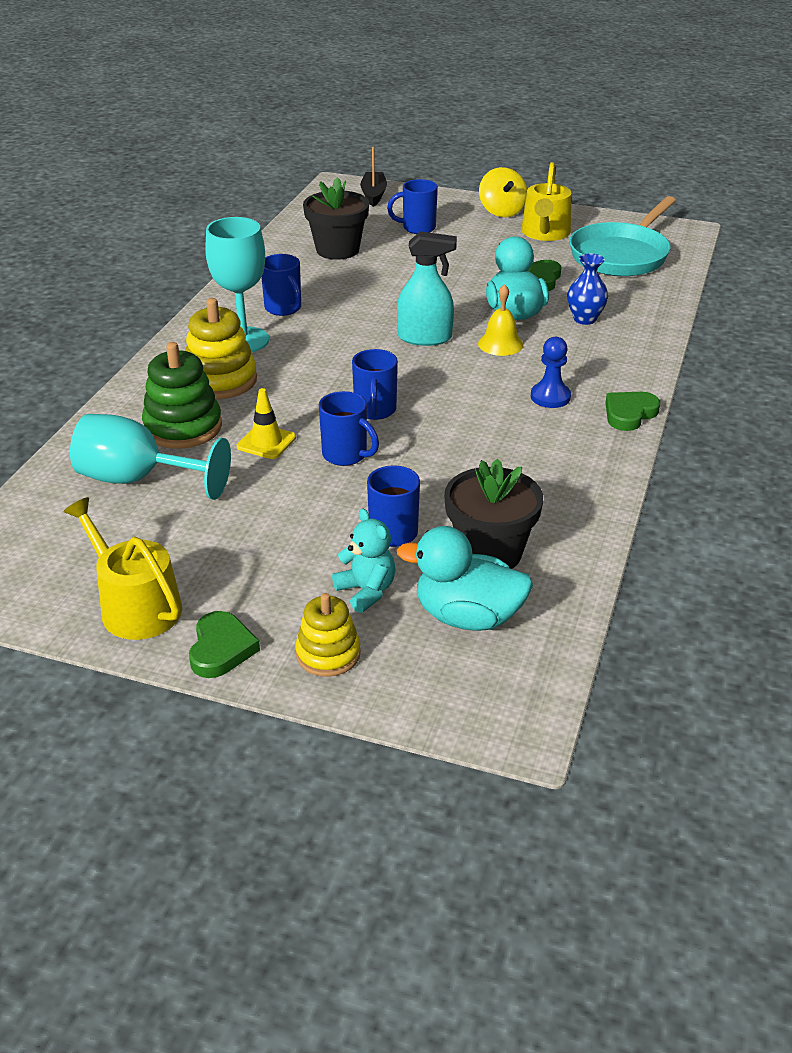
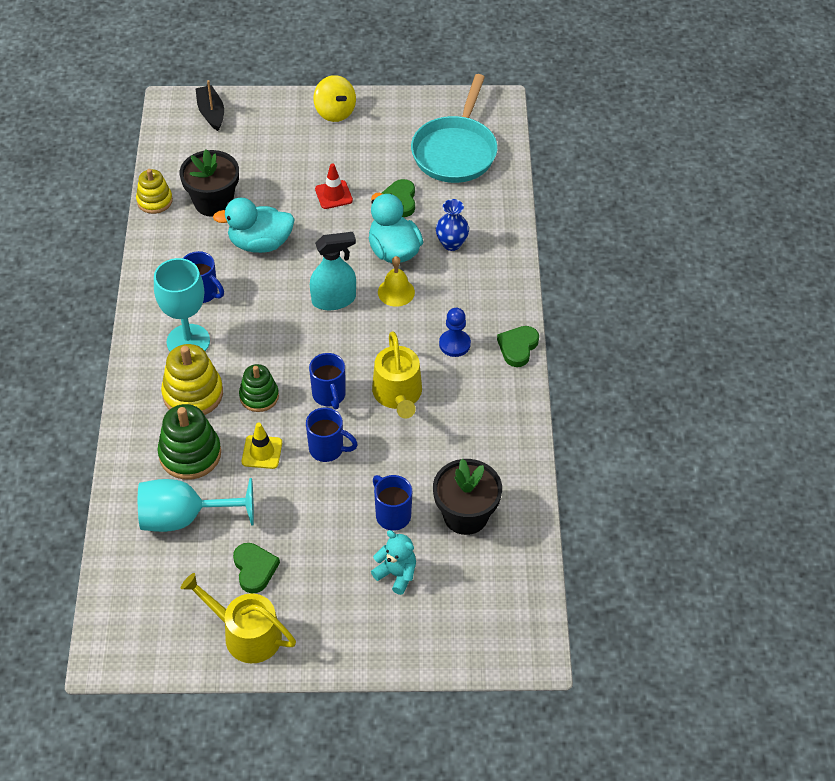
camera: 20 degrees left, 15 degrees up
(221, 649) = (322, 651): green heart -> green heart (254, 569)
(293, 396) = (259, 396): none -> green stacking toy
(328, 654) = (394, 634): yellow stacking toy -> yellow stacking toy (154, 201)
(417, 228) = (270, 154): blue mug -> none
(467, 617) = (471, 576): turquoise duck -> turquoise duck (260, 243)
(468, 264) = (333, 195): none -> red traffic cone
(545, 233) = (383, 135): yellow watering can -> yellow watering can (398, 394)

